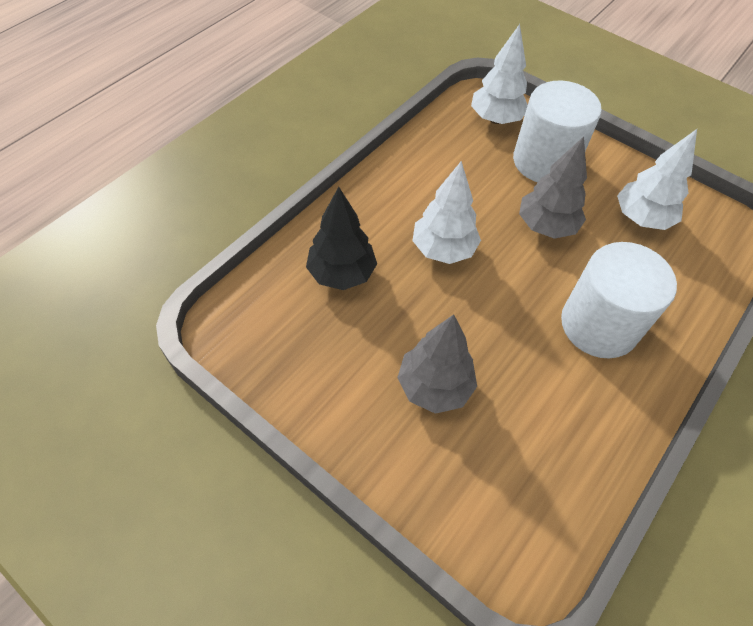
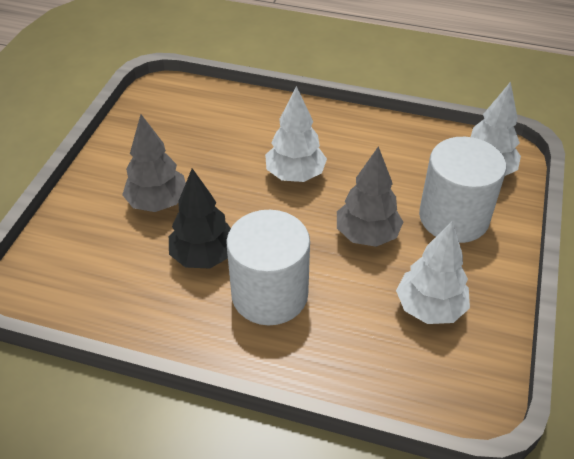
camera: 70 degrees right, 10 degrees down
(341, 273) = (236, 127): black tree -> black tree (204, 256)

